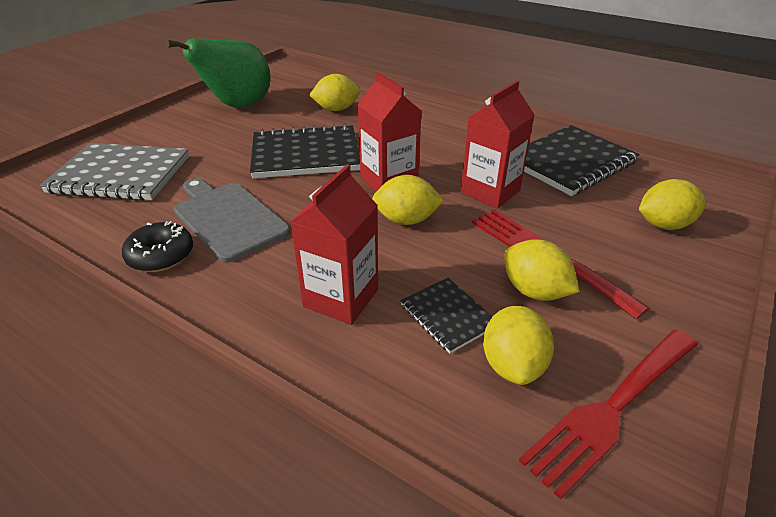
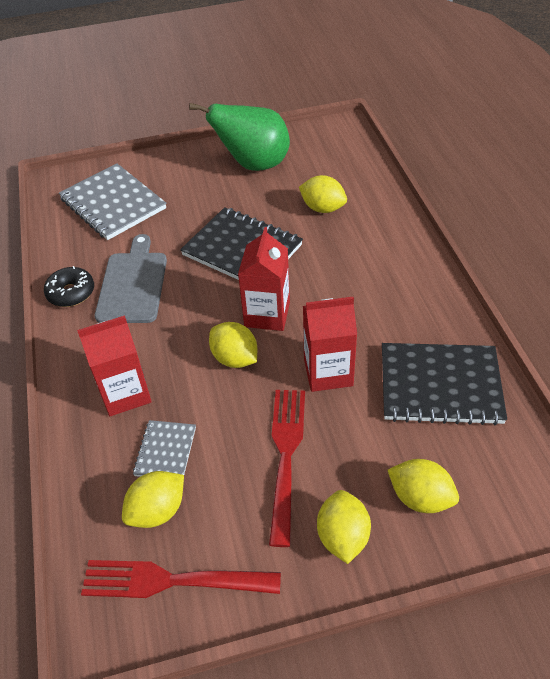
camera: 45 degrees right, 10 degrees up
(448, 316) = (165, 451): black notebook -> grey notebook
(534, 291) = (239, 475): yellow lemon -> yellow lemon (342, 536)

